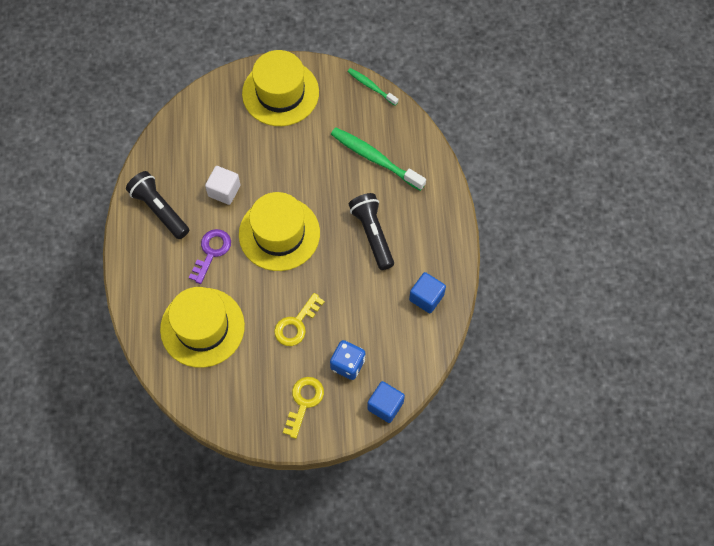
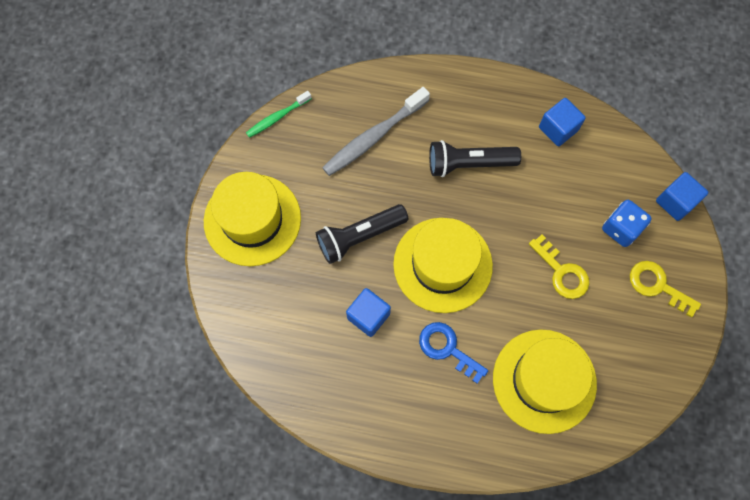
camera: 75 degrees left, 5 degrees up
(159, 210) = (373, 401): black flashlight -> black flashlight (360, 237)
(211, 252) = (447, 349): purple key -> blue key
(224, 191) = (368, 316): white cube -> blue cube
(375, 158) = (373, 137): green toothbrush -> grey toothbrush

